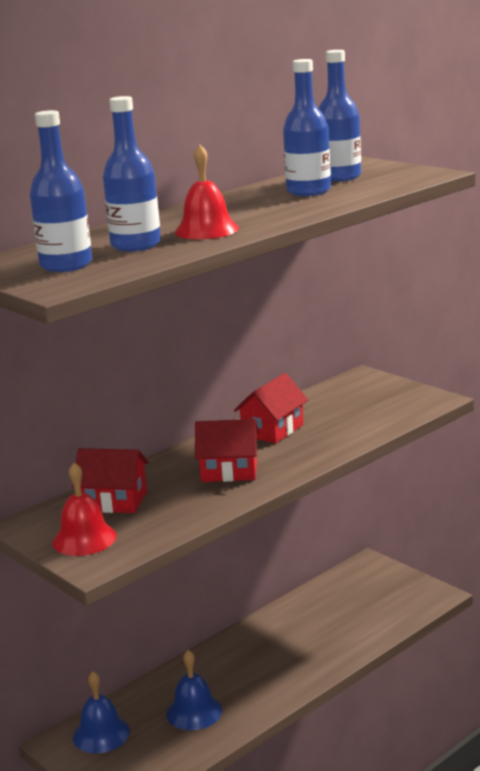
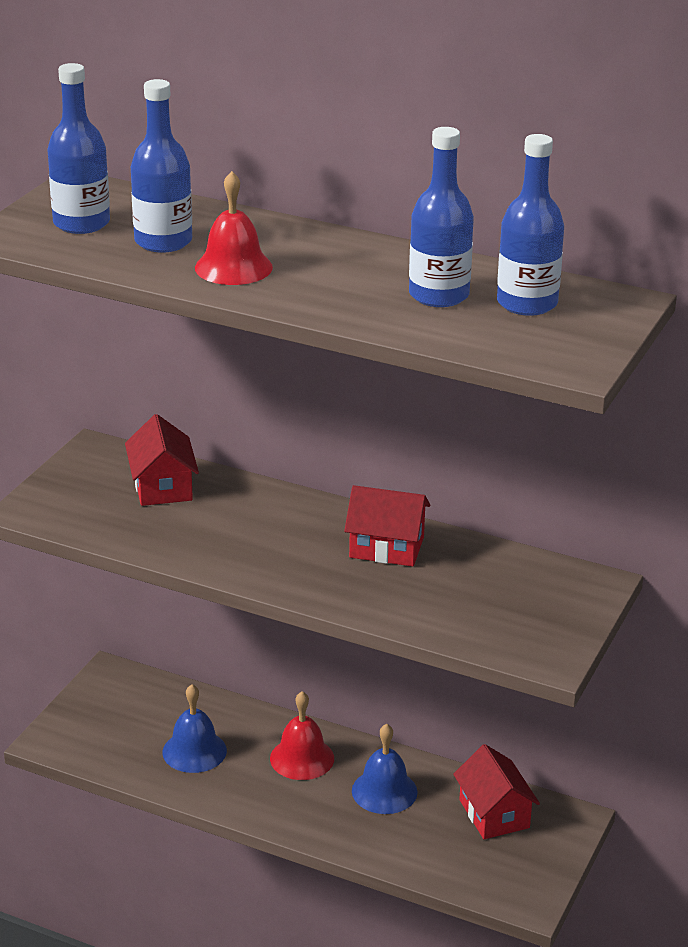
camera: 65 degrees right, 10 degrees up
(84, 539) = (76, 491): red bell -> red bell (302, 758)
(101, 734) = (134, 697): blue bell -> blue bell (384, 791)
(229, 471) = (262, 542): red house -> red house (494, 814)

